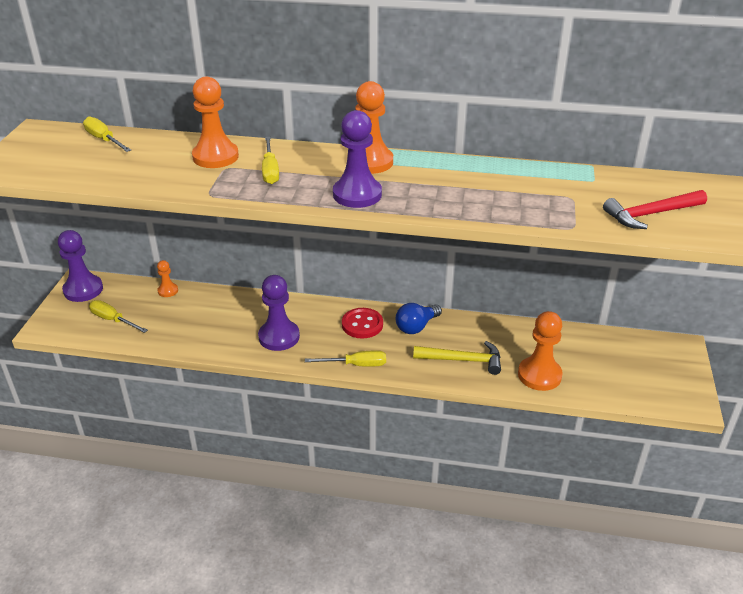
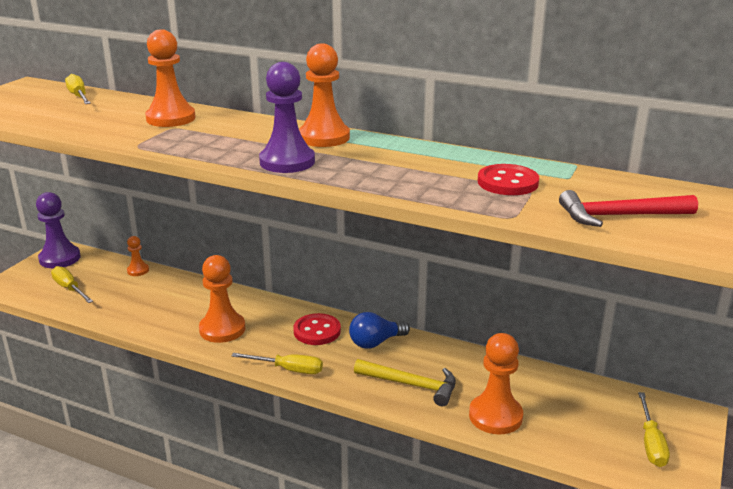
camera: 15 degrees right, 10 degrees down
(270, 170) = (214, 134): yellow screwdriver -> yellow screwdriver (651, 443)
(279, 337) = (222, 329): purple pawn -> orange pawn
(550, 192) = (507, 182): none -> red button

